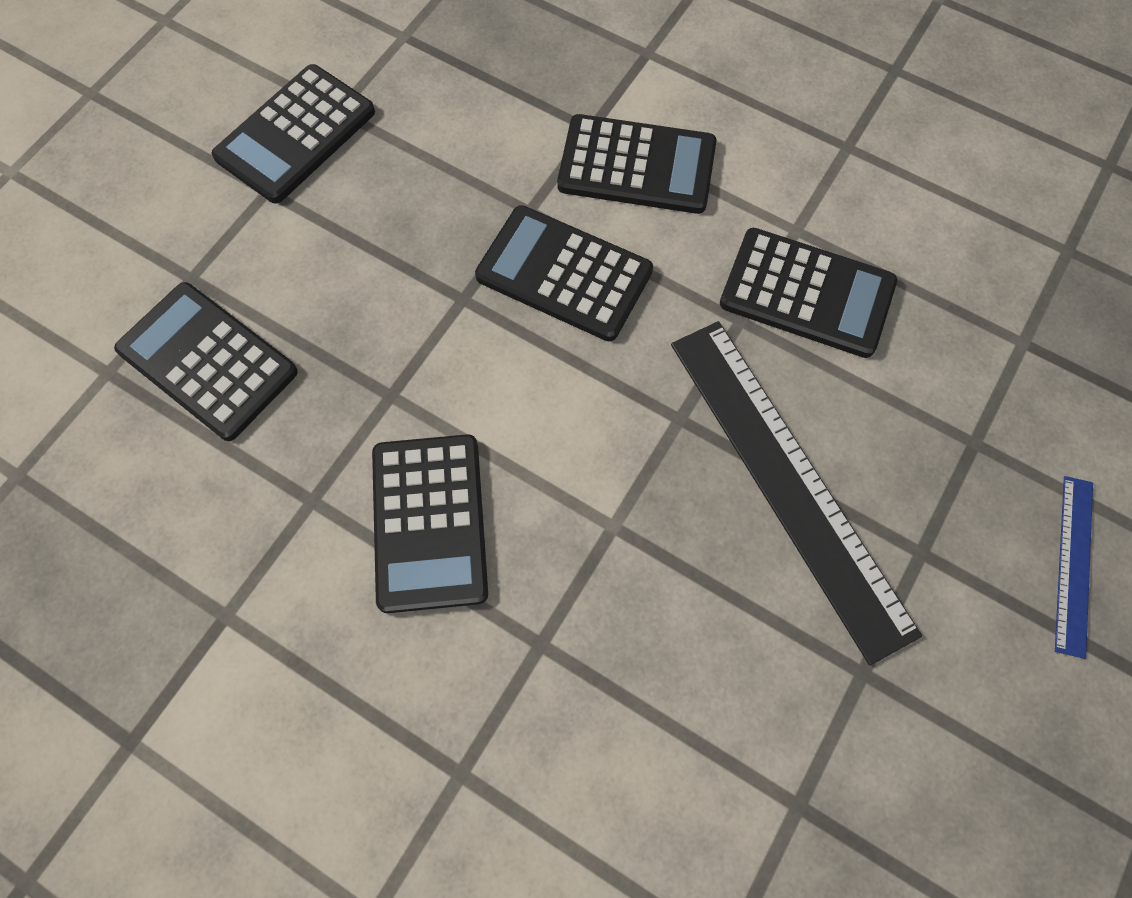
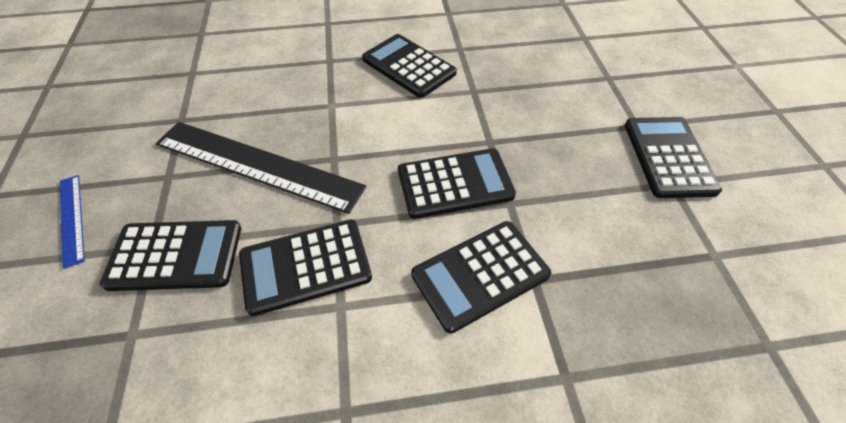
camera: 140 degrees right, 15 degrees down
(208, 361) = (557, 60): black calculator -> black calculator (175, 256)

